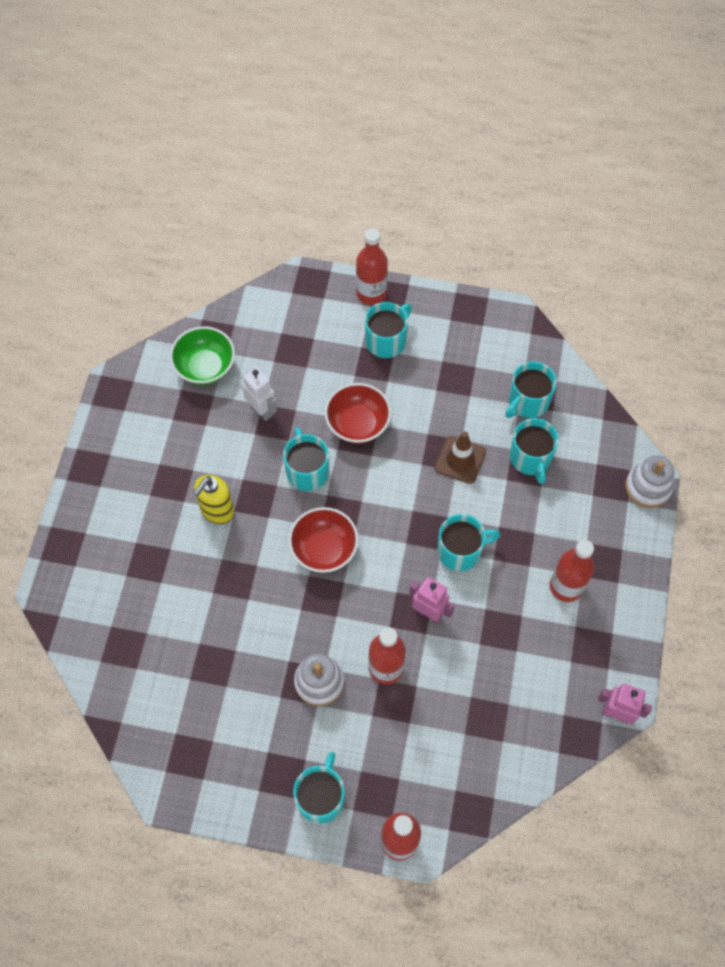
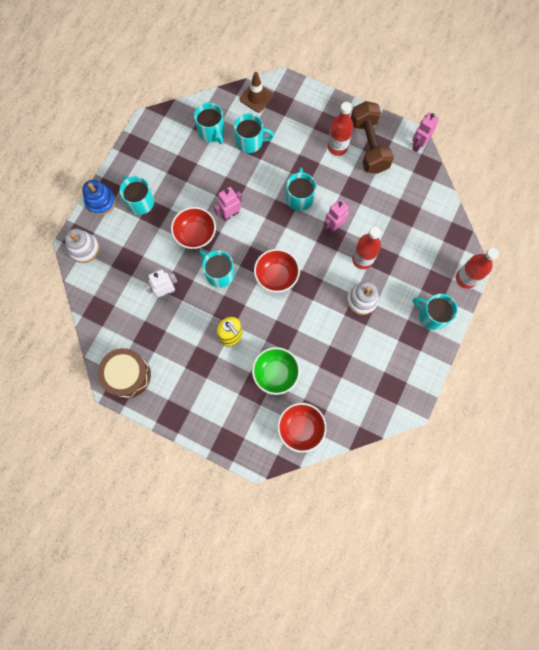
camera: 75 degrees left, 10 degrees up
(102, 639) = (300, 428): none -> red bowl
(133, 397) = (127, 375): none -> brown drum
(205, 367) = (121, 321): green bowl -> green bowl (275, 373)
(307, 471) = (219, 273): turquoise mug -> turquoise mug turned 45 degrees clockwise
(371, 293) = (101, 201): red bottle -> blue stacking toy
(403, 461) = (230, 214): none -> pink robot
(460, 460) = (239, 181): brown traffic cone -> brown traffic cone (256, 97)
(586, 634) = (369, 146): none -> brown dumbbell
(648, 487) = (288, 85): white stacking toy -> white stacking toy (84, 249)

